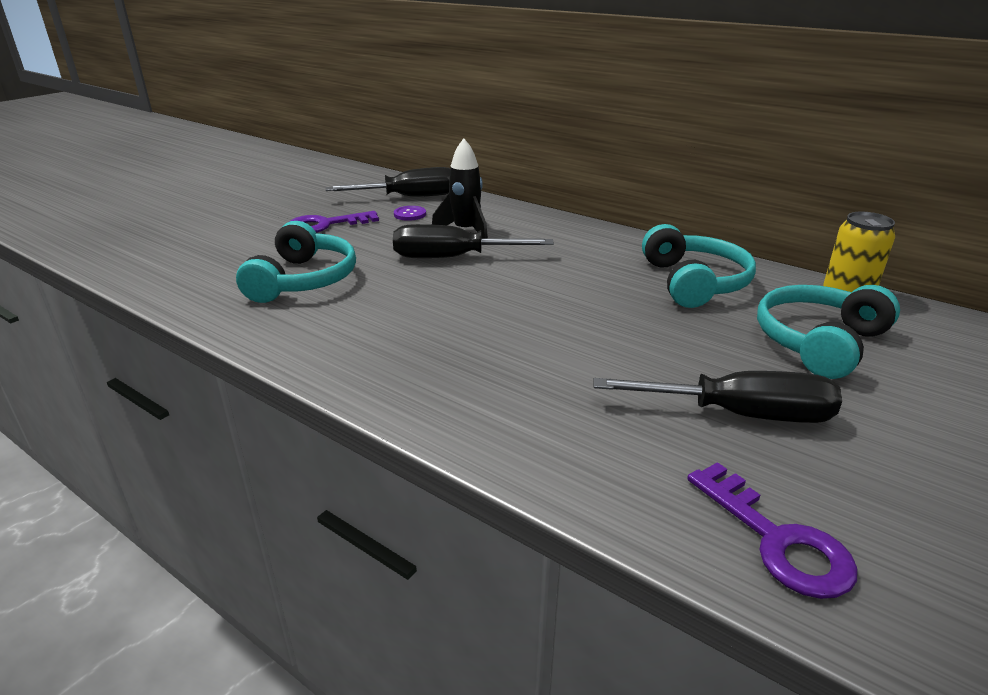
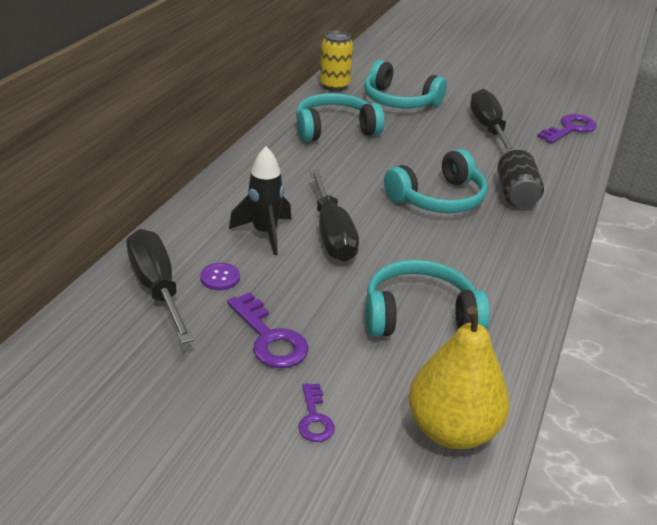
camera: 105 degrees left, 5 degrees up
(168, 272) = (451, 430): none -> yellow pear
(234, 231) = (314, 418): none -> purple key
(505, 389) = (516, 193): none -> black can
(506, 324) = (438, 198): none -> turquoise headphones

